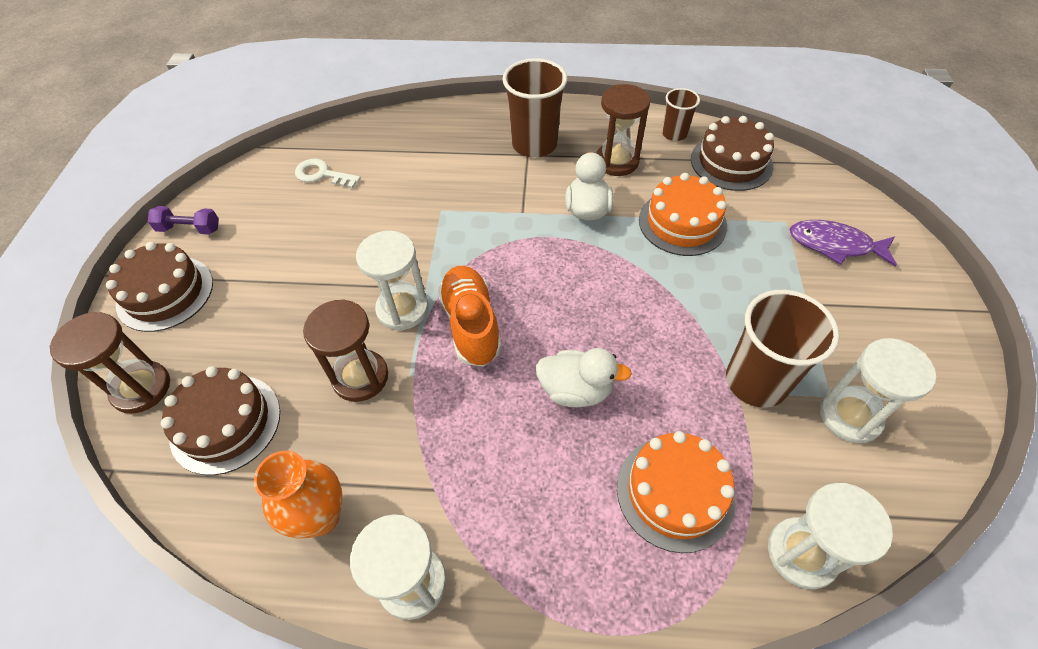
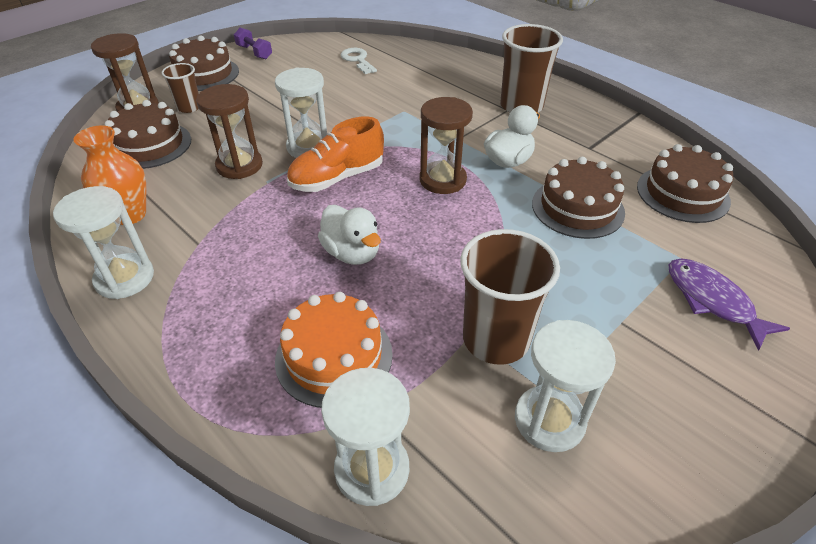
camera: 40 degrees right, 10 degrees down
(471, 324) = (337, 178): orange shoe -> orange shoe turned 150 degrees counterclockwise
(616, 161) = (574, 145): brown hourglass -> brown hourglass (442, 180)
(674, 134) = (652, 151): brown cup -> brown cup (189, 107)
(682, 223) = (577, 208): orange cake -> brown cake

